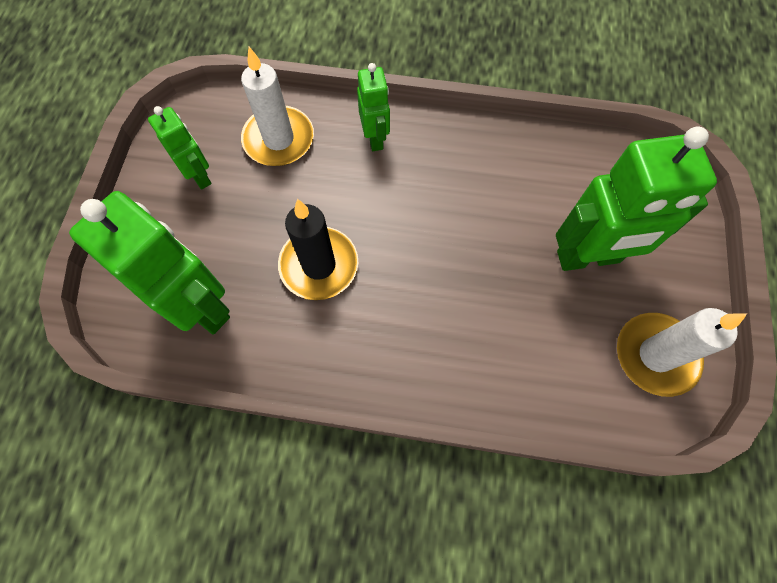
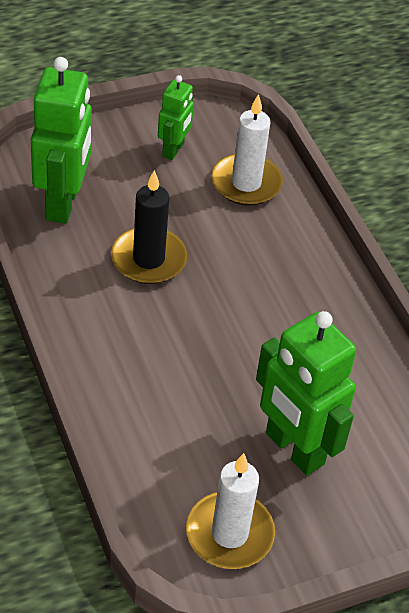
camera: 55 degrees right, 20 degrees down
(375, 138) = (298, 246): green robot -> none

